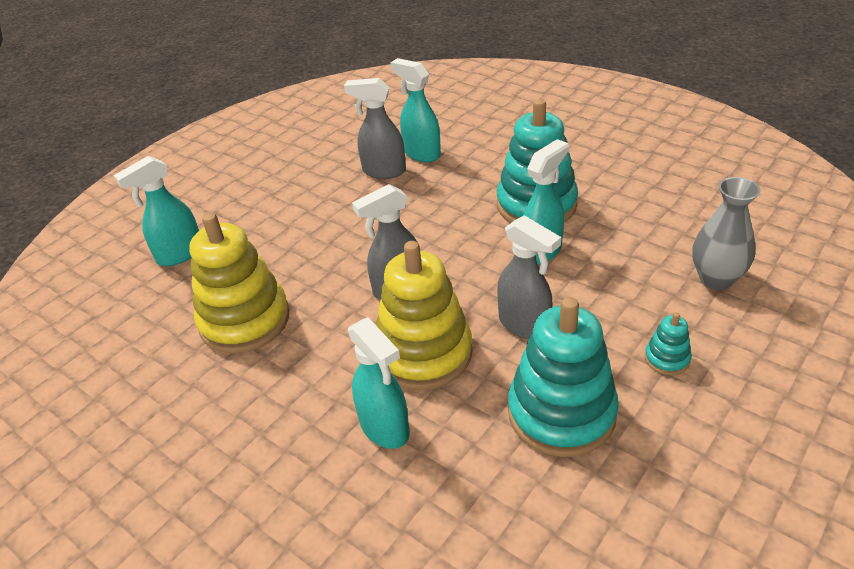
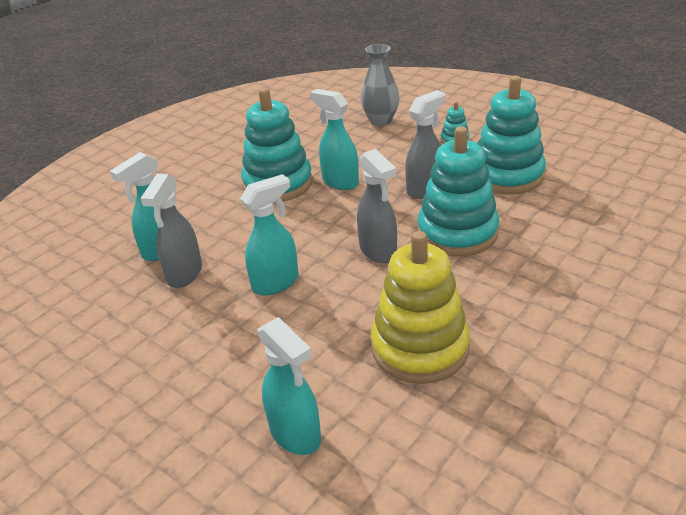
camera: 90 degrees left, 5 degrees down
(385, 428) = (537, 246): turquoise spray bottle -> turquoise spray bottle (276, 283)
(424, 353) = (457, 233): yellow stacking toy -> turquoise stacking toy

